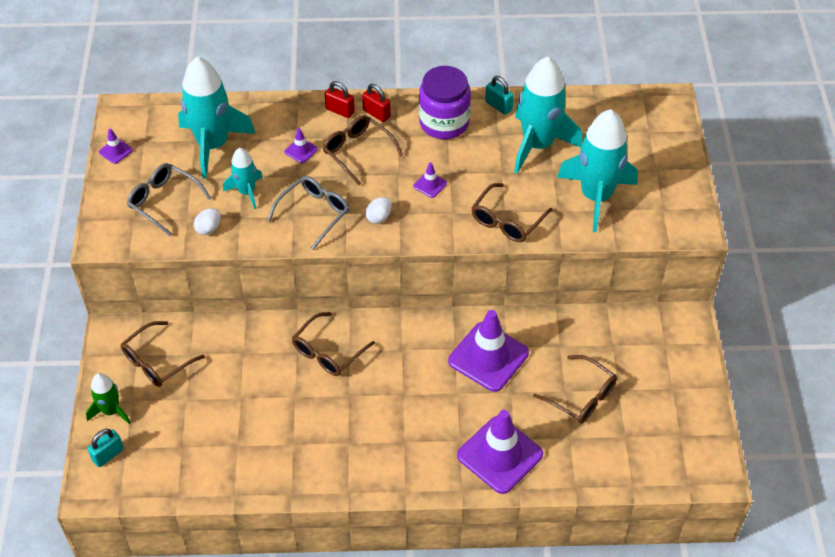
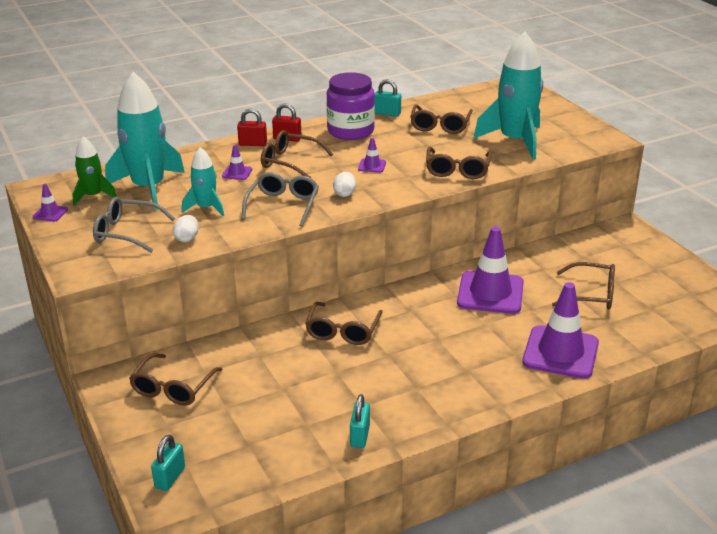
camera: 25 degrees left, 20 degrees down
(111, 411) = (148, 441): green rocket -> green rocket (93, 196)
(271, 475) = (360, 436): none -> turquoise padlock
(538, 145) = (440, 126): turquoise rocket -> brown glasses

